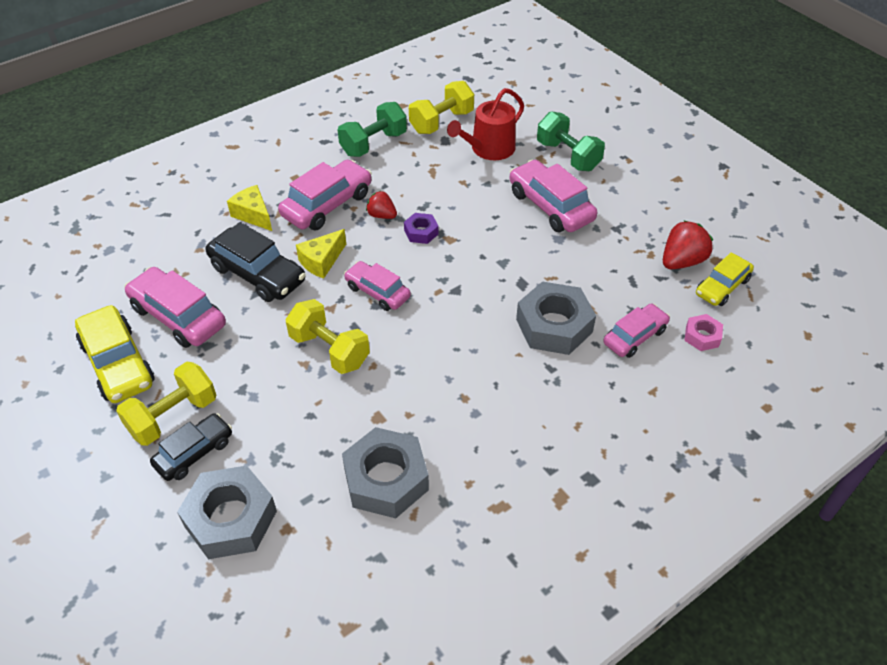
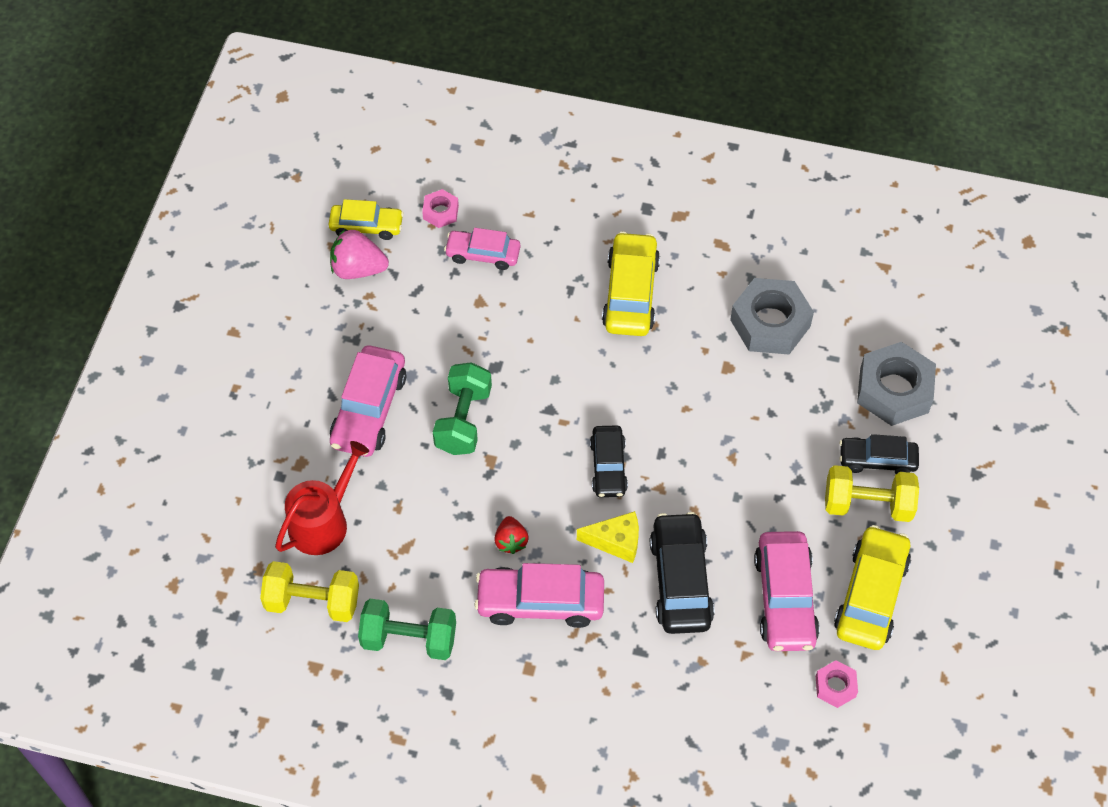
camera: 130 degrees left, 10 degrees up
(97, 299) = (835, 686): none -> pink nut
(253, 215) = (615, 657): yellow cheese -> none
(329, 350) = (702, 451): yellow dumbbell -> none
(377, 292) = (608, 467): pink car -> black car
(421, 232) = (503, 490): purple nut -> none
(489, 149) = (323, 522): red watering can -> red watering can turned 60 degrees counterclockwise
(510, 404) = (630, 293): none -> yellow car
(554, 326) = (523, 314): grey nut -> none
(568, 156) = (274, 443): green dumbbell -> green dumbbell (463, 420)
(682, 261) = (358, 269): red strawberry -> pink strawberry

